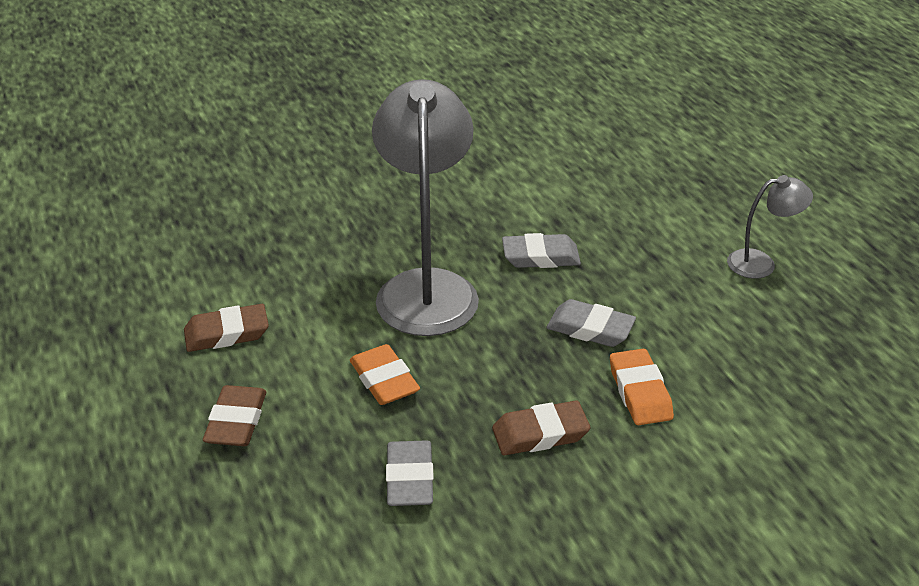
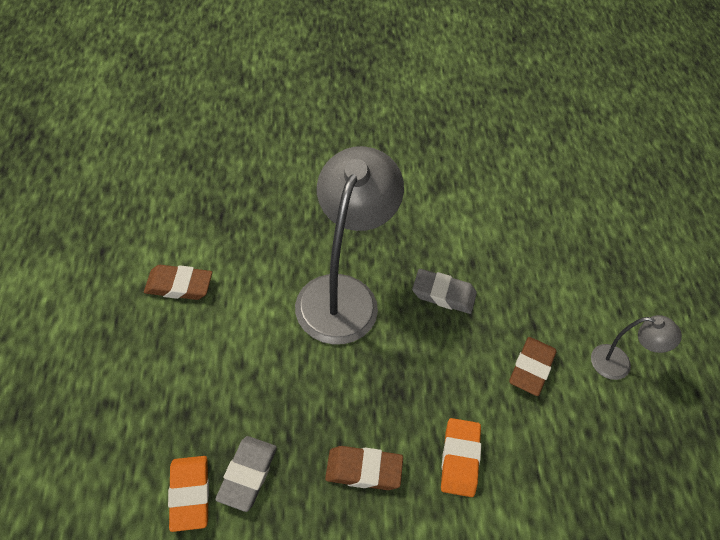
camera: 15 degrees right, 15 degrees up
(236, 421) = (149, 371): brown eraser -> brown eraser (531, 368)
(384, 380) = (271, 372): orange eraser -> orange eraser (189, 494)
(590, 329) = (449, 380): grey eraser -> none

